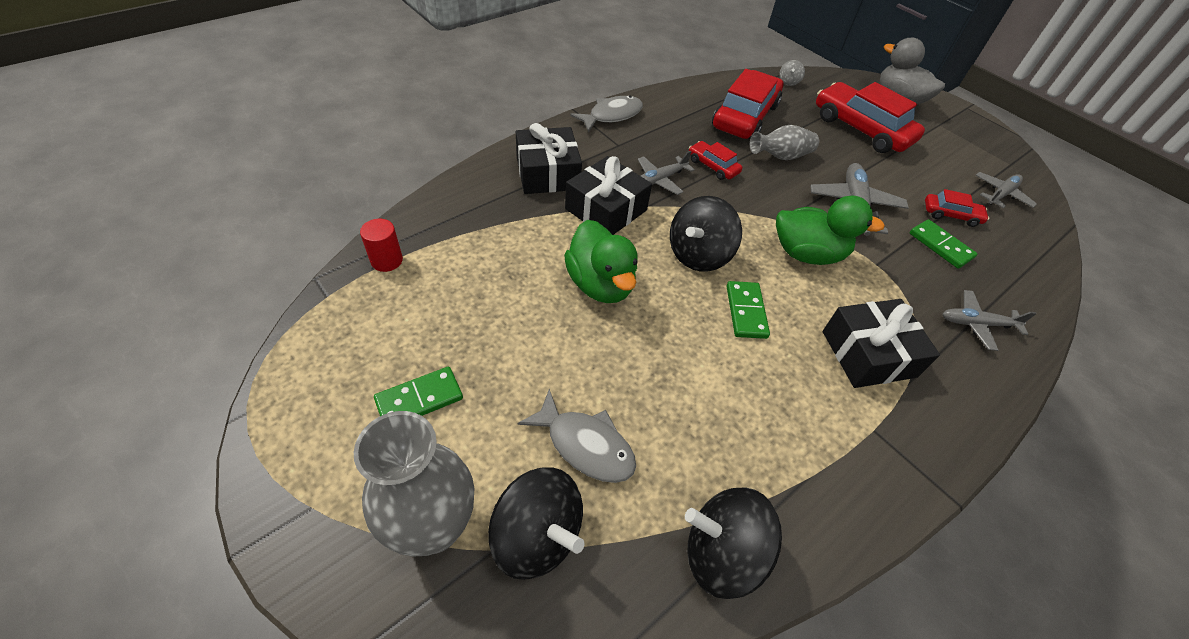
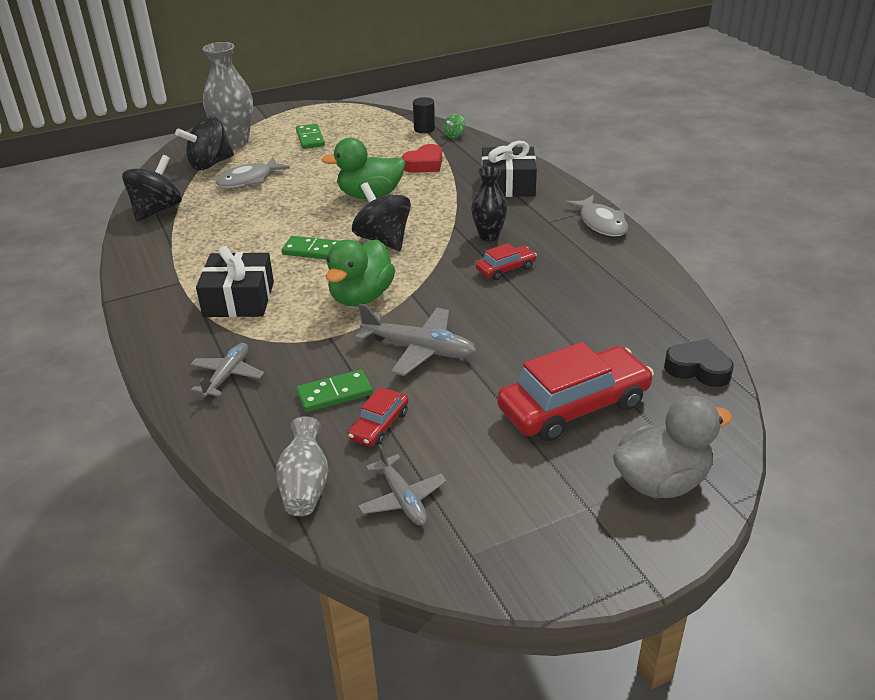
camera: 110 degrees right, 15 degrees down
(386, 260) = (424, 129): red cylinder -> black cylinder
(410, 227) = (454, 135): none -> green spinning top
(504, 245) = (424, 164): none -> red heart
(606, 209) = (453, 206): black gift -> none
(660, 180) = (489, 236): grey plane -> black vase
(745, 116) = (602, 309): red car -> none
(780, 156) = (517, 318): grey vase -> grey vase (305, 486)
(788, 82) = (698, 369): grey spinning top -> black heart

